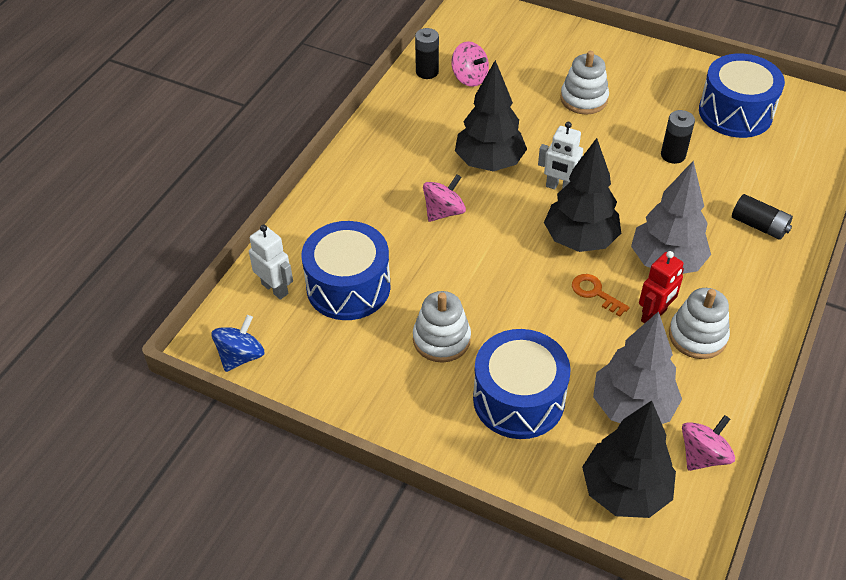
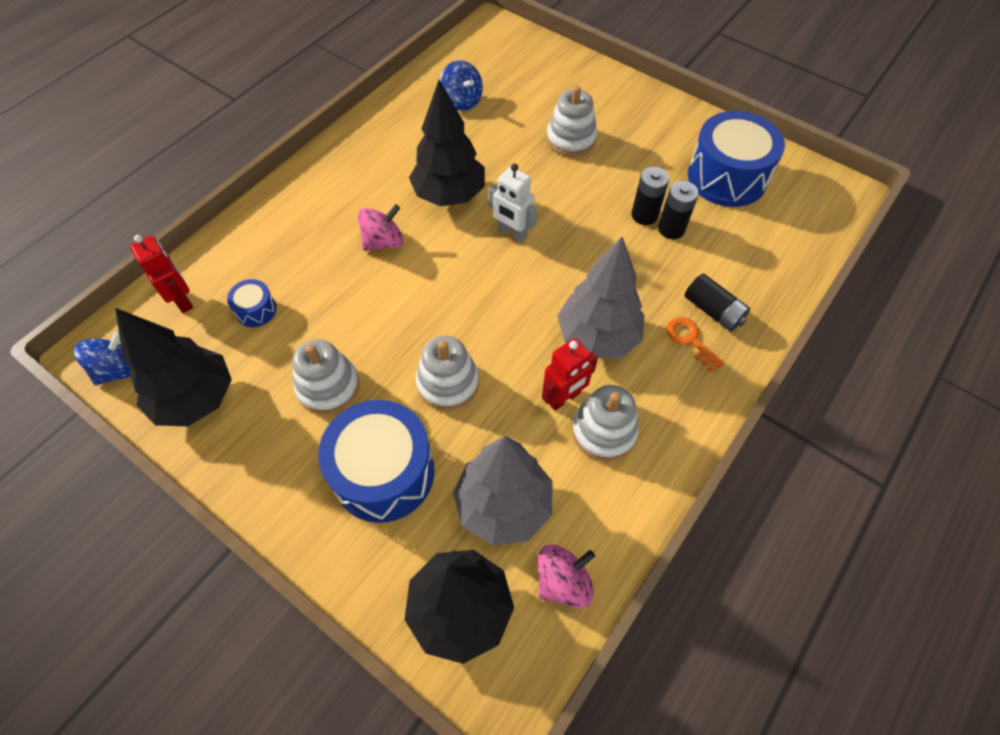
camera: 10 degrees right, 10 degrees up
(275, 288) = (183, 300): white robot -> red robot
(348, 287) = (256, 310): blue drum -> blue drum, size x0.45
(427, 72) = (422, 89): black battery -> black battery (671, 229)
(469, 78) = (462, 101): pink spinning top -> blue spinning top
(548, 319) = (448, 383): none -> white stacking toy
(580, 240) = (514, 296): black tree -> black tree (196, 399)
(595, 293) = (509, 360): orange key -> orange key (690, 340)

